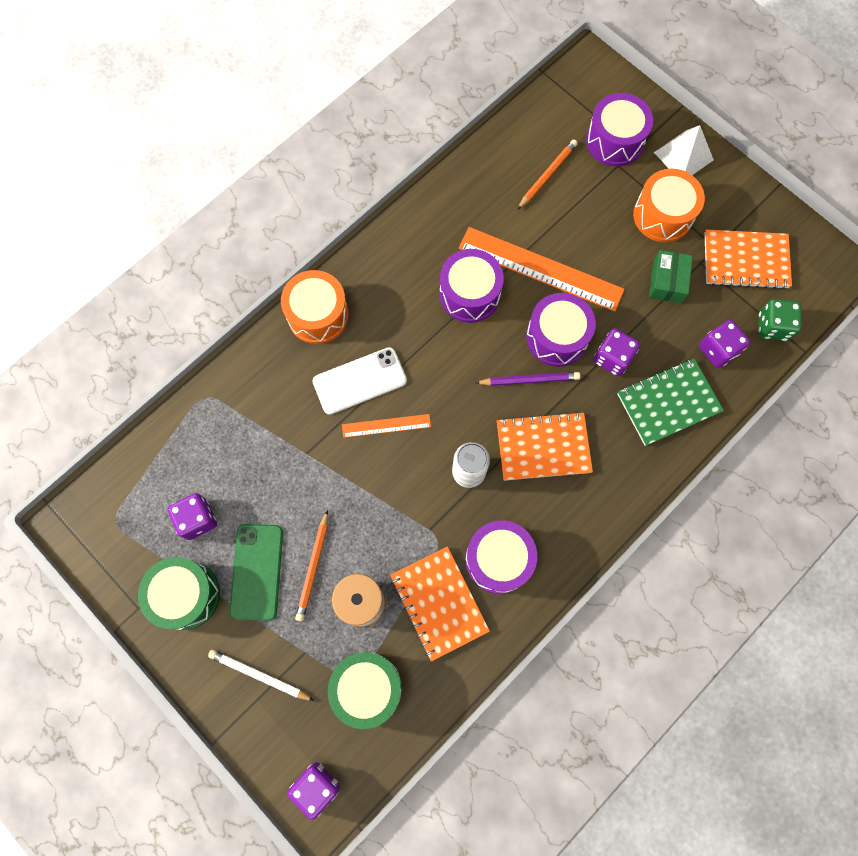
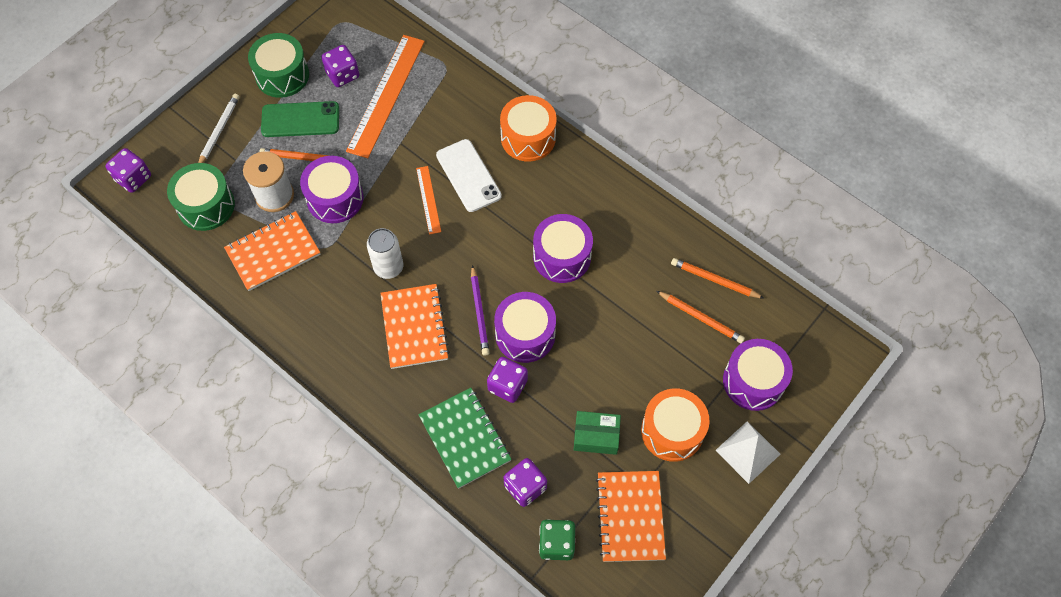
camera: 85 degrees right, 10 degrees down
(498, 559) = (310, 296): purple drum -> purple drum (335, 198)
(506, 158) = (714, 280): none -> orange pencil
(540, 269) = (596, 317): orange ruler -> orange ruler (386, 95)

